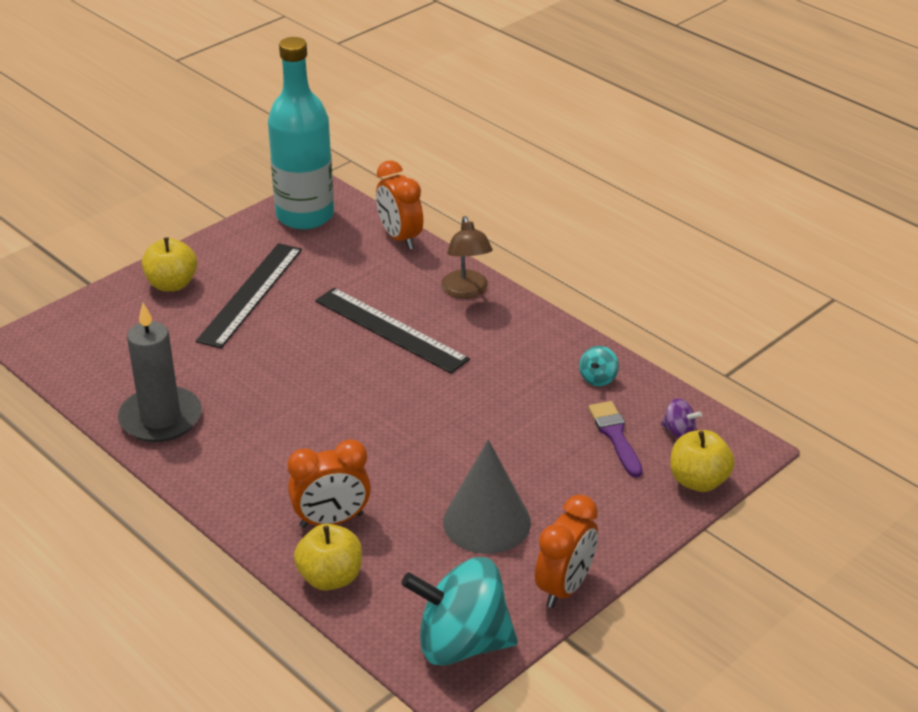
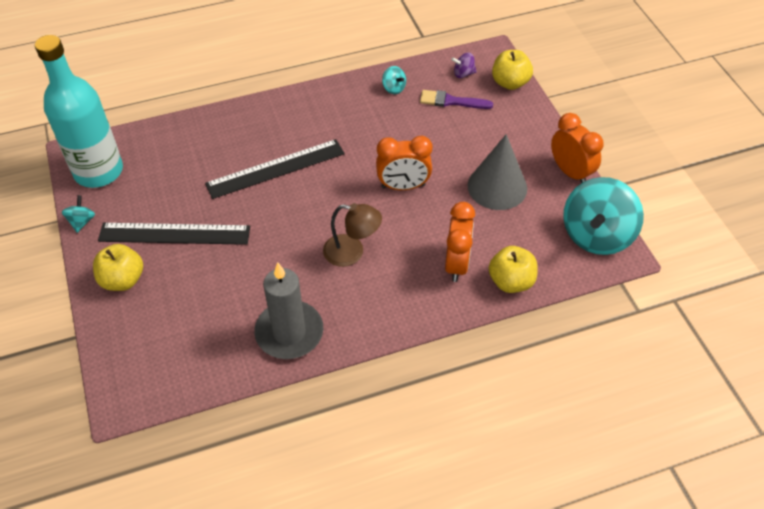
camera: 65 degrees left, 15 degrees up
(231, 231) = (82, 221): none -> turquoise spinning top
(251, 294) = (174, 234): black ruler -> black ruler turned 45 degrees counterclockwise
(400, 238) = (172, 128): orange clock -> orange clock (403, 186)
(466, 291) = (261, 116): brown lamp -> brown lamp (352, 252)
(679, 431) = (463, 74): purple spinning top -> purple spinning top turned 150 degrees counterclockwise

